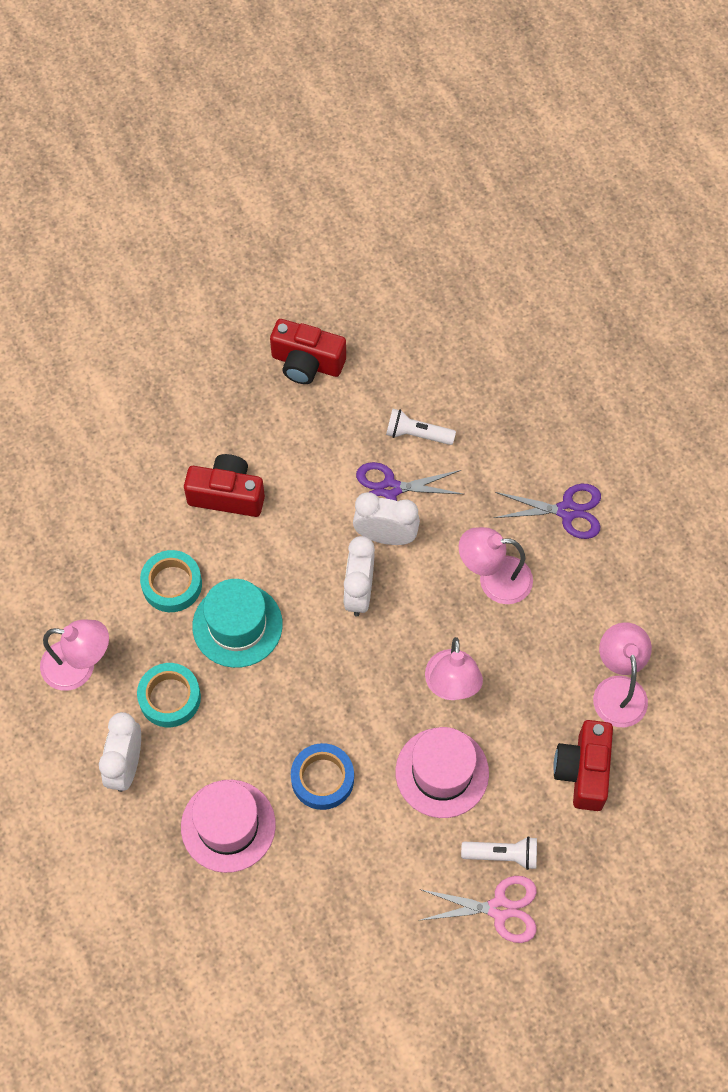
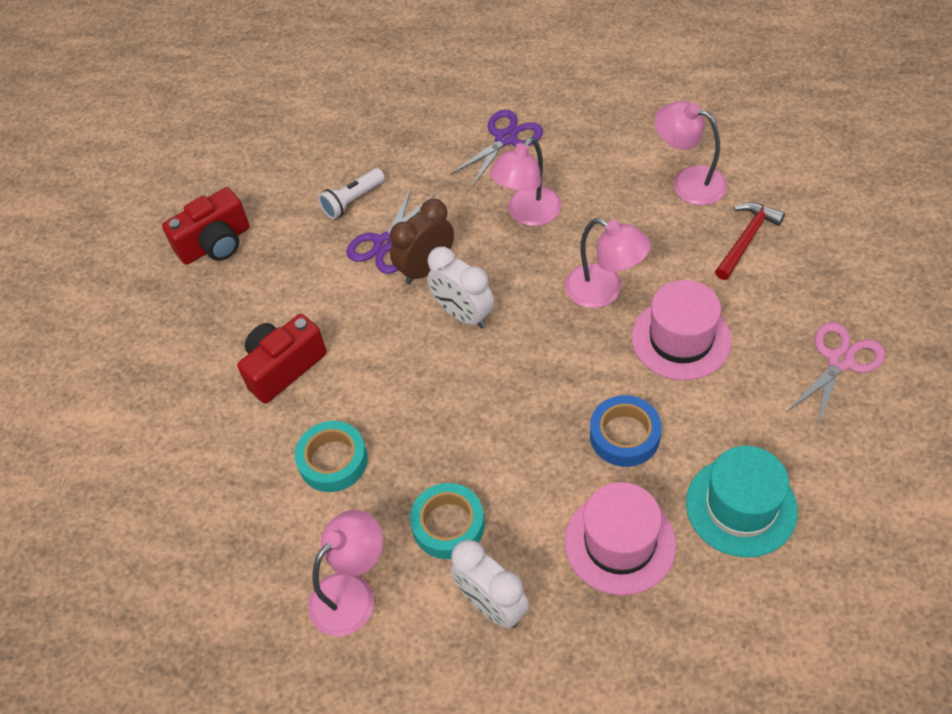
camera: 50 degrees left, 10 degrees down
(237, 625) = (419, 426): turquoise hat -> turquoise hat (741, 506)
(385, 536) = (426, 268): white clock -> brown clock
(502, 855) = (789, 333): white flashlight -> none
(583, 771) = (746, 239): red camera -> red hammer

